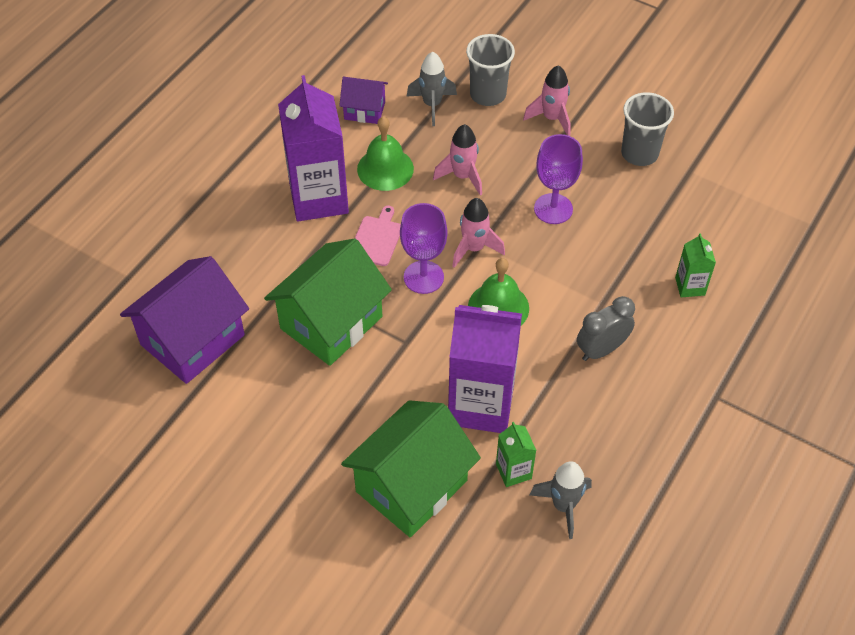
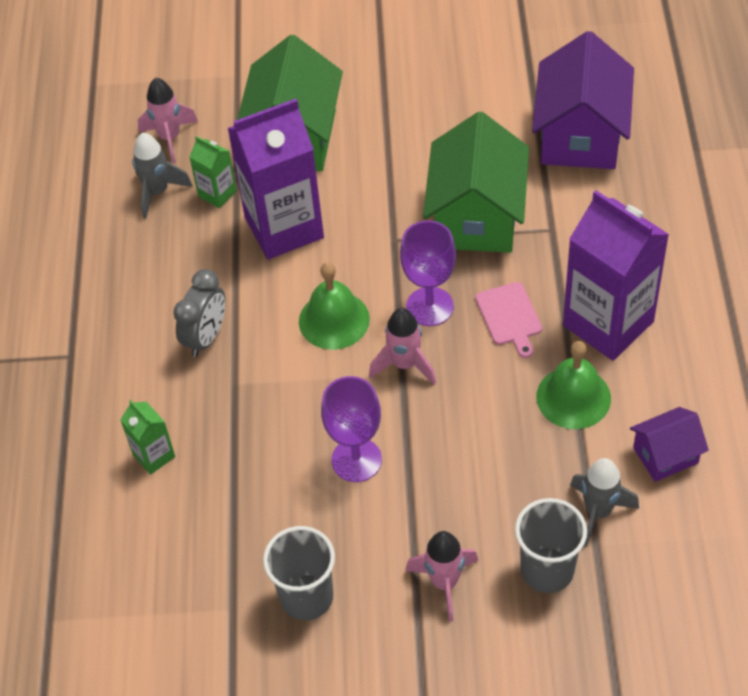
camera: 150 degrees right, 0 degrees up
(462, 176) = (484, 439): pink rocket -> pink rocket (170, 138)

